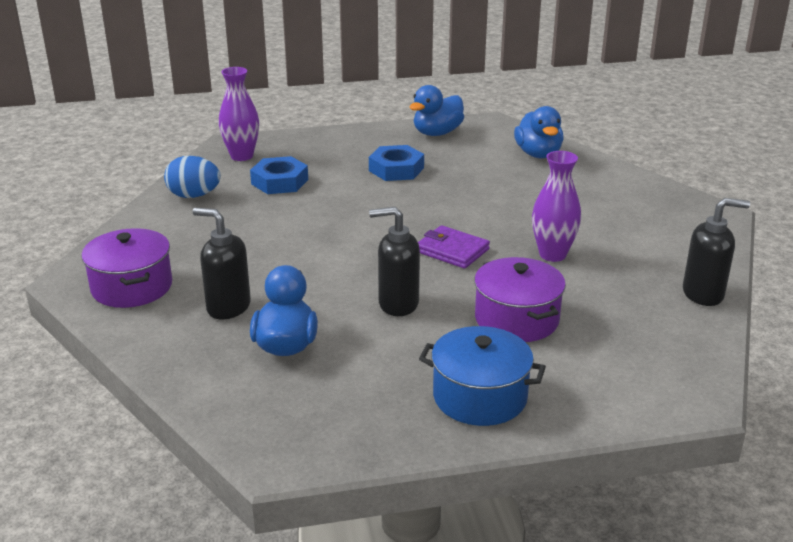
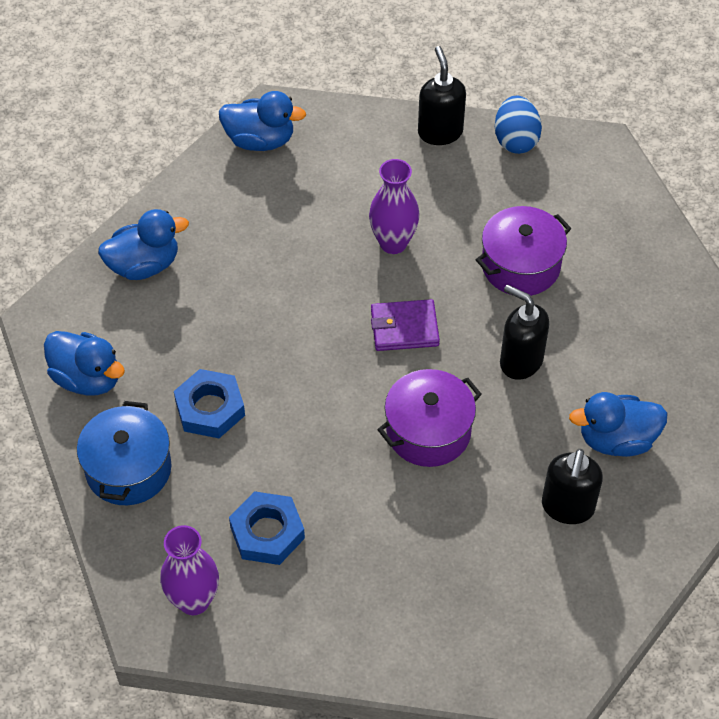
camera: 100 degrees left, 25 degrees up
(132, 287) = (555, 614): purple pot -> purple pot (428, 431)
(194, 196) = (325, 623): blue egg -> blue egg (515, 140)
(398, 304) = (520, 361): black soap dispenser -> black soap dispenser turned 135 degrees clockwise
(452, 250) = (404, 328): purple wallet -> purple wallet turned 60 degrees clockwise
(480, 397) = (644, 283): blue pot -> blue pot (128, 469)
(678, 204) = (260, 140): none -> blue duck

